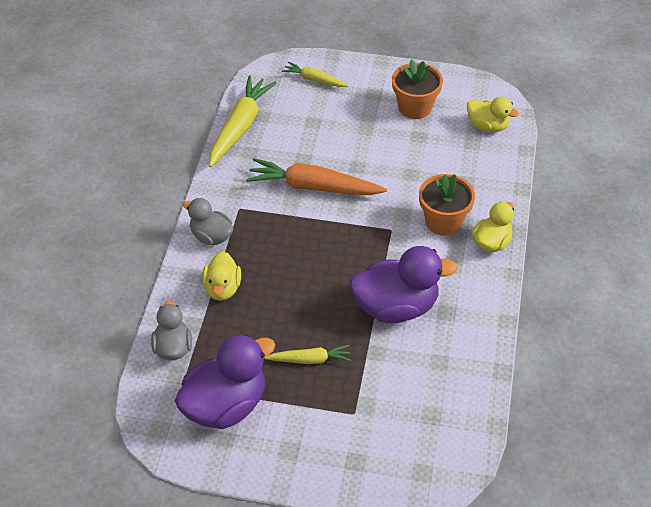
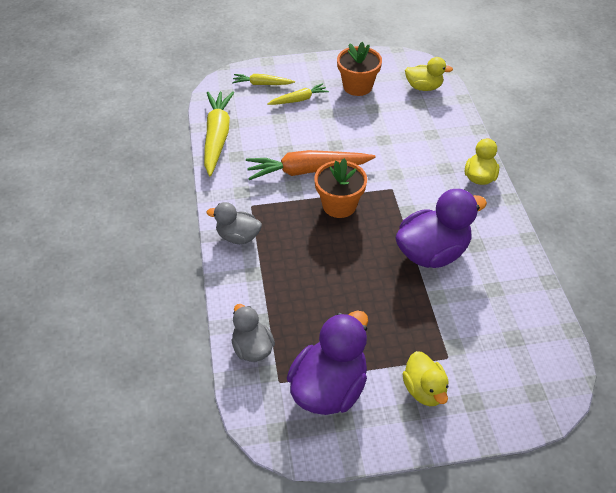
camera: 20 degrees left, 0 degrees up
(222, 288) = (271, 280): yellow duck -> yellow duck (424, 390)
(310, 360) = (383, 321): yellow carrot -> yellow carrot (299, 99)
(443, 222) = (431, 171): orange flower pot -> orange flower pot (339, 205)

